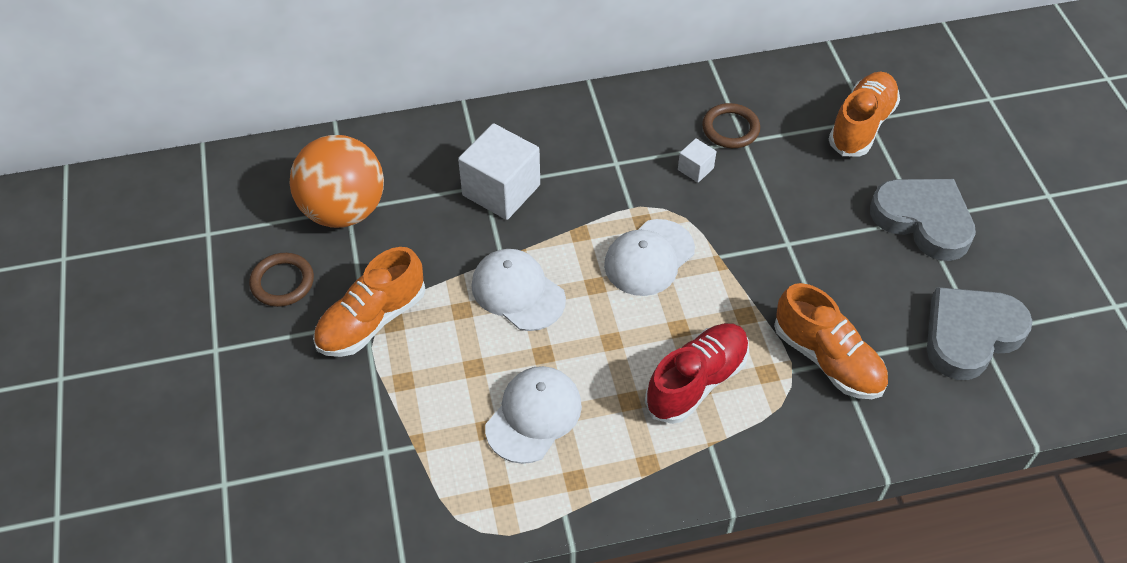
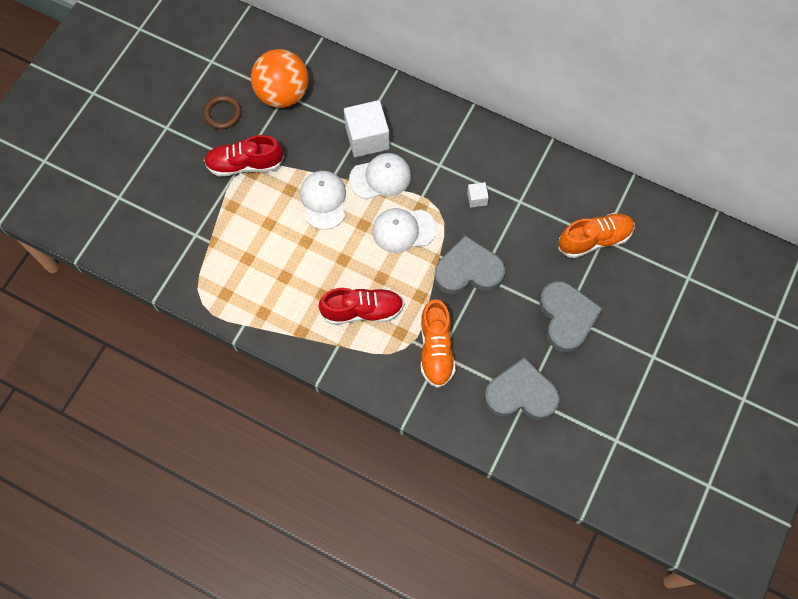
camera: 40 degrees right, 15 degrees up
(372, 320) = (245, 164): orange shoe -> red shoe
(533, 416) = (273, 268): white cap -> white cap (380, 177)
(730, 129) = (520, 189): brown ring -> none
(768, 248) = (468, 270): none -> grey heart

